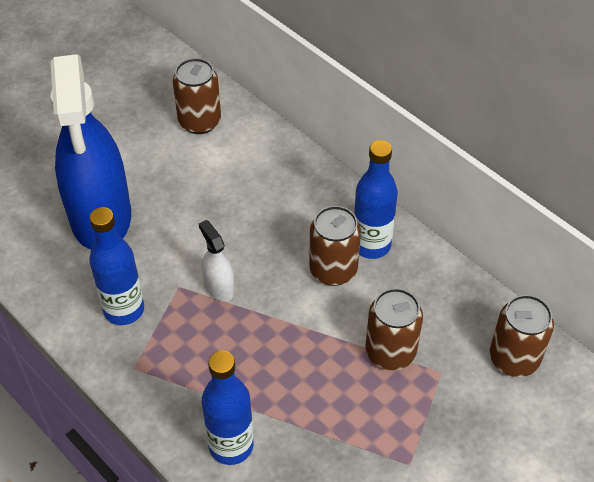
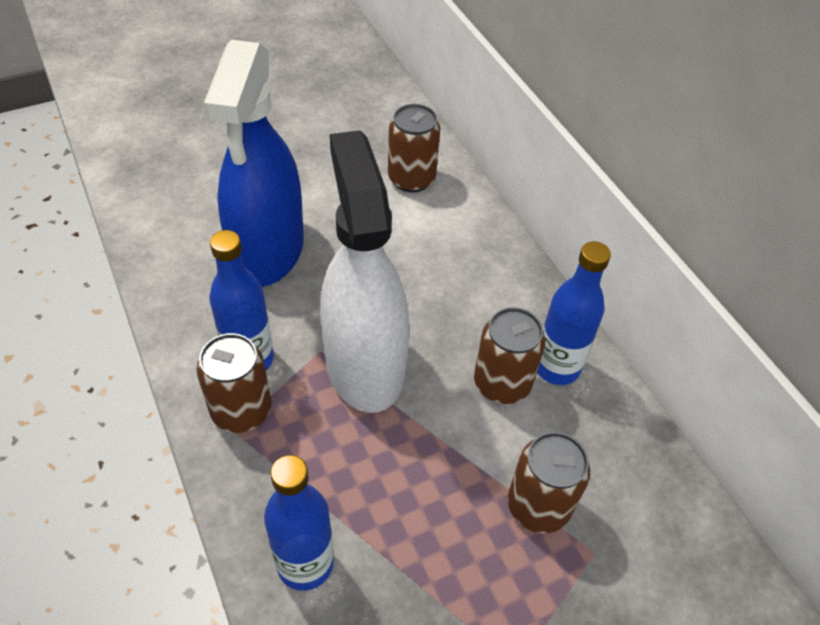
camera: 15 degrees right, 0 degrees up
(219, 287) = (364, 365): white spray bottle -> white spray bottle, size x2.47
(514, 359) = (693, 565): brown can -> brown can (241, 411)

